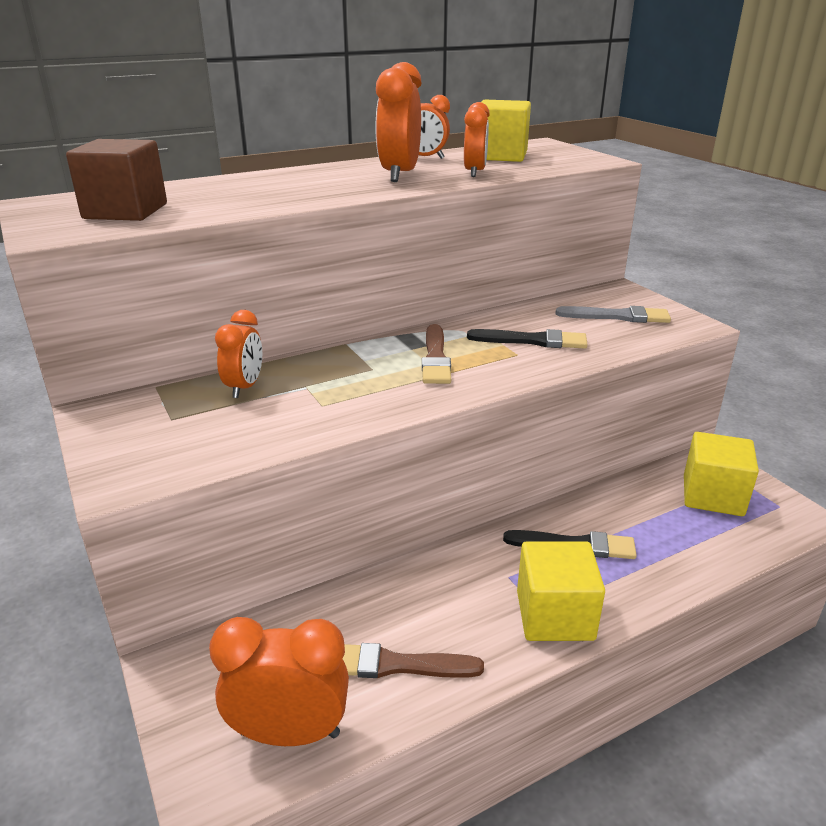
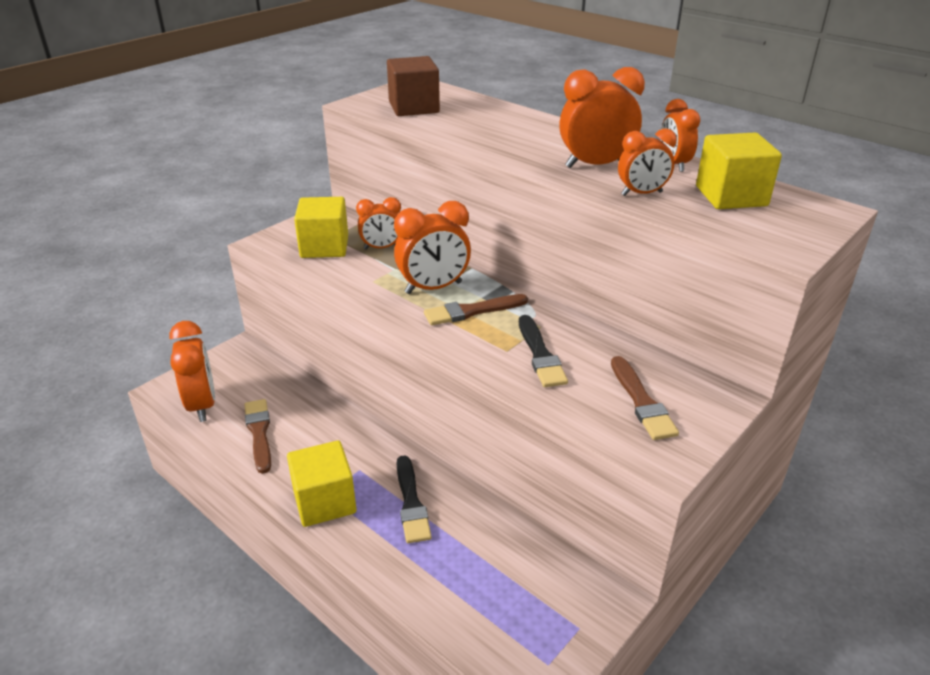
camera: 70 degrees right, 5 degrees up
(371, 370) = (433, 288): none -> orange clock
(617, 316) = (642, 402): grey brush -> brown brush
(713, 496) = (536, 600): yellow cube -> yellow cube (324, 247)

